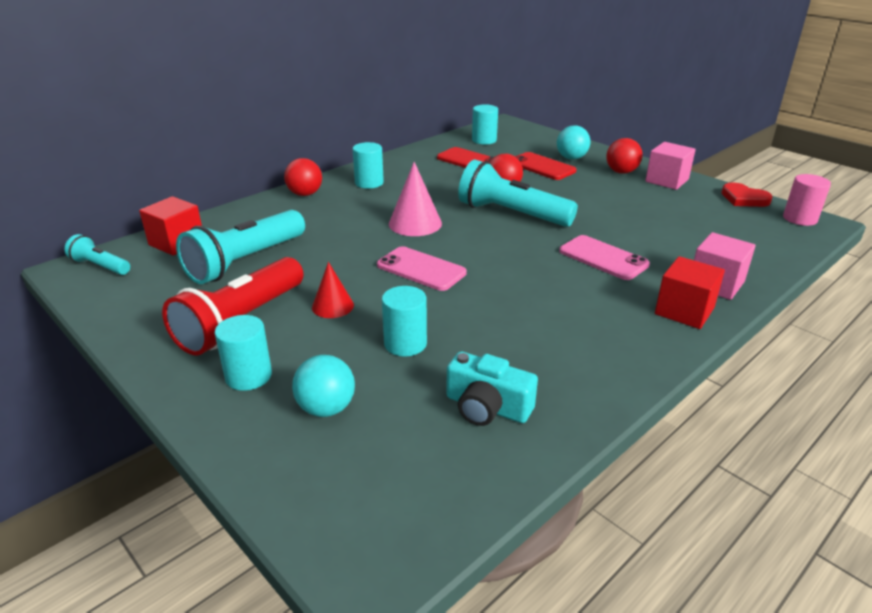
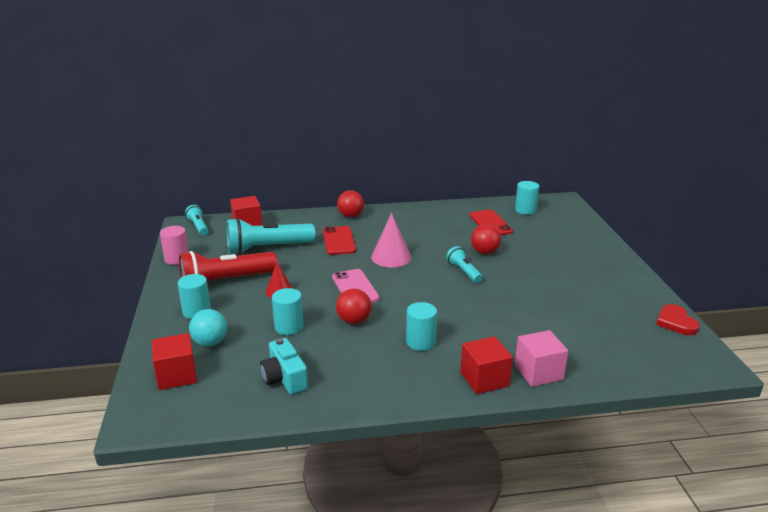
camera: 35 degrees right, 5 degrees down
(337, 476) = (177, 375): none -> red cube
(369, 183) = (399, 220): turquoise cylinder -> turquoise cylinder (420, 342)
(511, 214) = (463, 272): turquoise flashlight -> turquoise flashlight, size x0.52
(542, 167) = (540, 244): red phone -> red phone (339, 241)
(571, 158) = (574, 244): turquoise ball -> none
(603, 258) = (483, 324): pink phone -> none
(621, 172) = (600, 267): red ball -> red ball (354, 321)
(667, 180) = (629, 286): pink cube -> none
(800, 219) = (701, 355): pink cylinder -> pink cylinder (177, 259)

